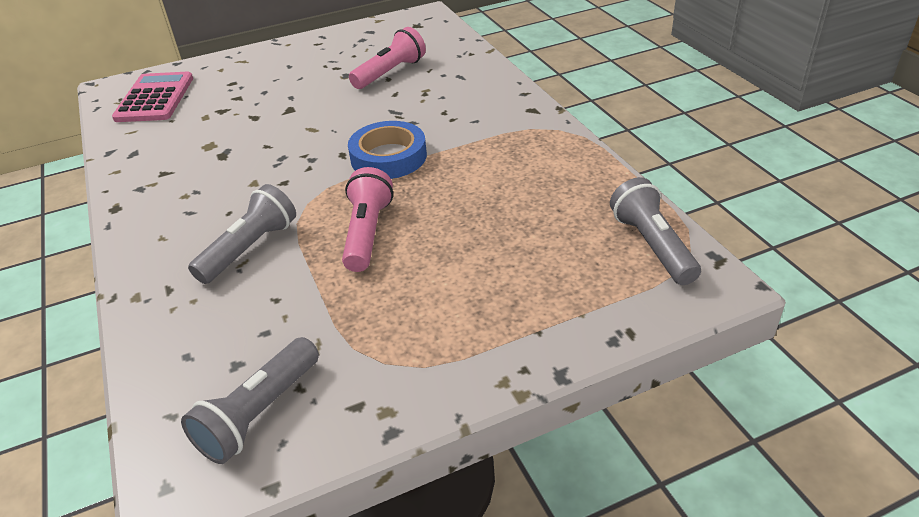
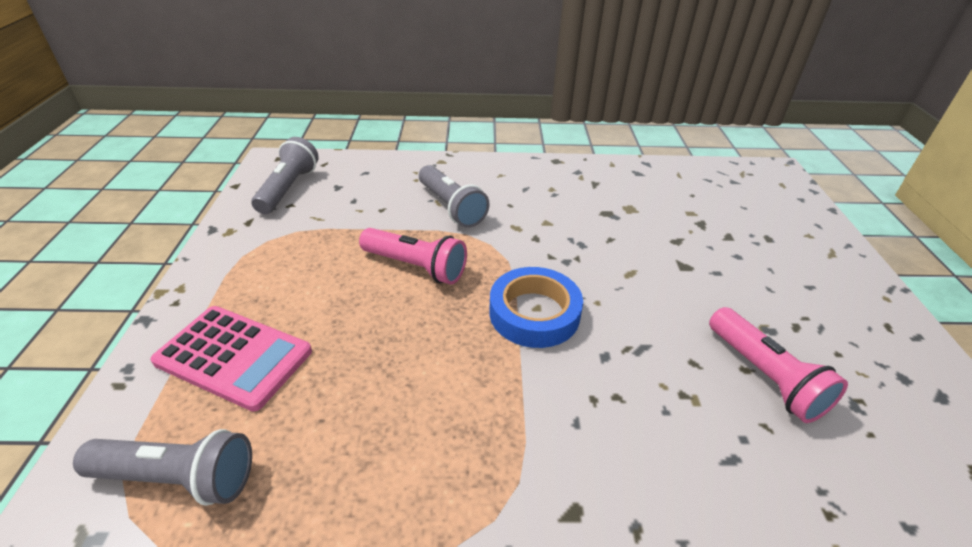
camera: 110 degrees right, 0 degrees up
(155, 98) = (743, 190): pink calculator -> pink calculator (234, 356)
(259, 413) = (288, 188): grey flashlight -> grey flashlight turned 45 degrees clockwise

